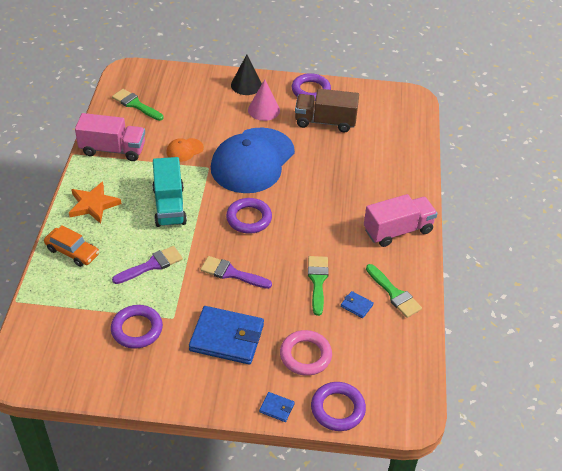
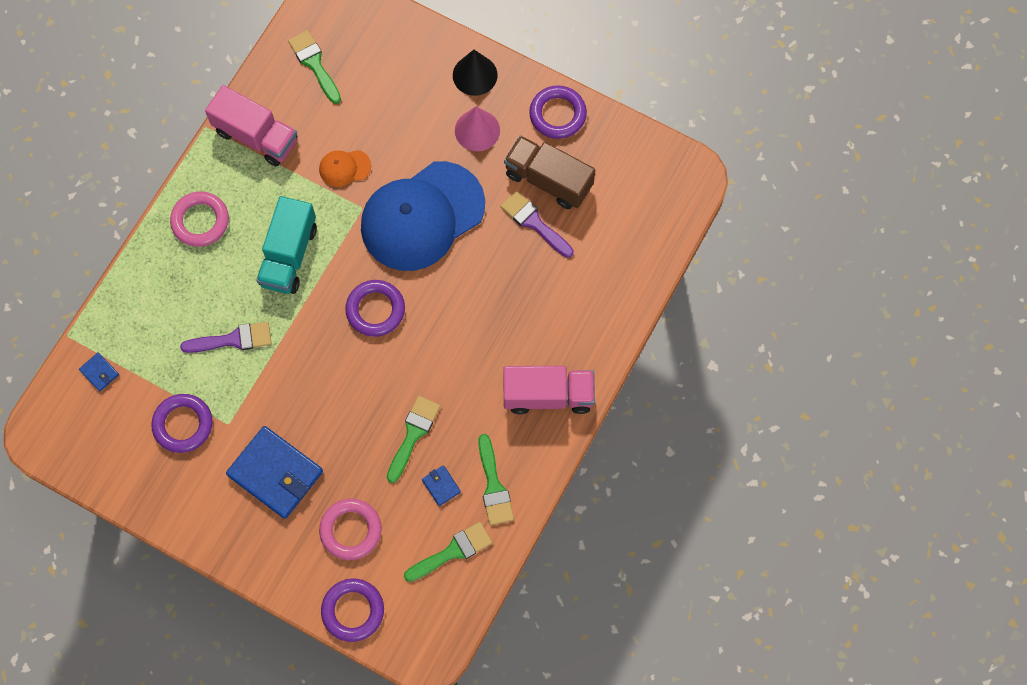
camera: 25 degrees right, 25 degrees up
(72, 252) = (151, 286): orange car -> none
(93, 205) = (200, 221): orange star -> pink ring
(232, 273) = (319, 386): purple brush -> purple brush (534, 223)
(276, 408) = (289, 584): blue wallet -> blue wallet (99, 372)
(390, 344) = (452, 552): none -> green brush

